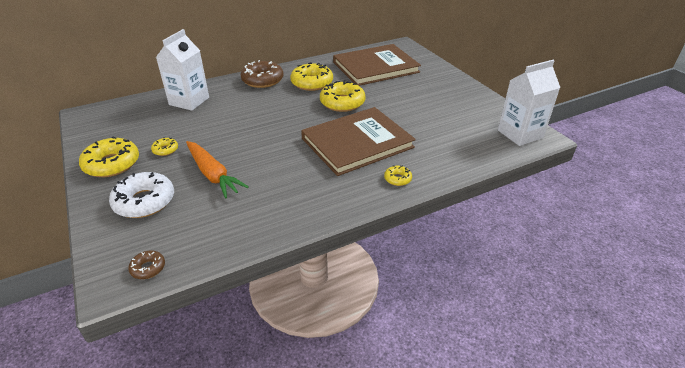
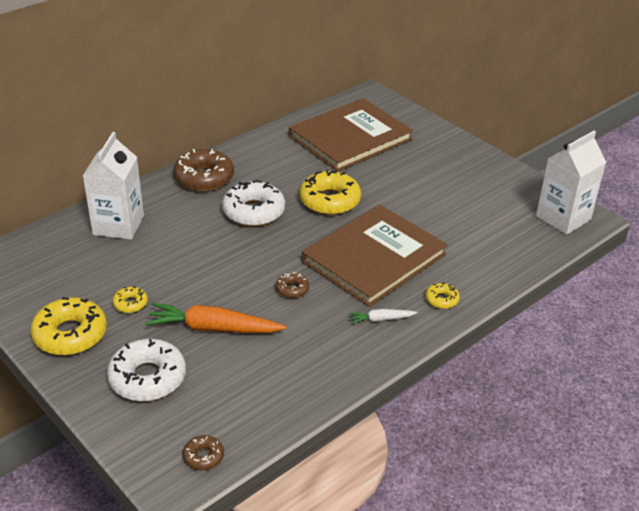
camera: 15 degrees left, 0 degrees up
(213, 174) = (213, 328): orange carrot -> orange carrot turned 150 degrees clockwise
(285, 103) = (254, 211): none -> white donut
(285, 156) = (292, 289): none -> brown donut
(312, 83) = (275, 174): yellow donut -> none
(342, 186) = (381, 319): none -> white carrot

